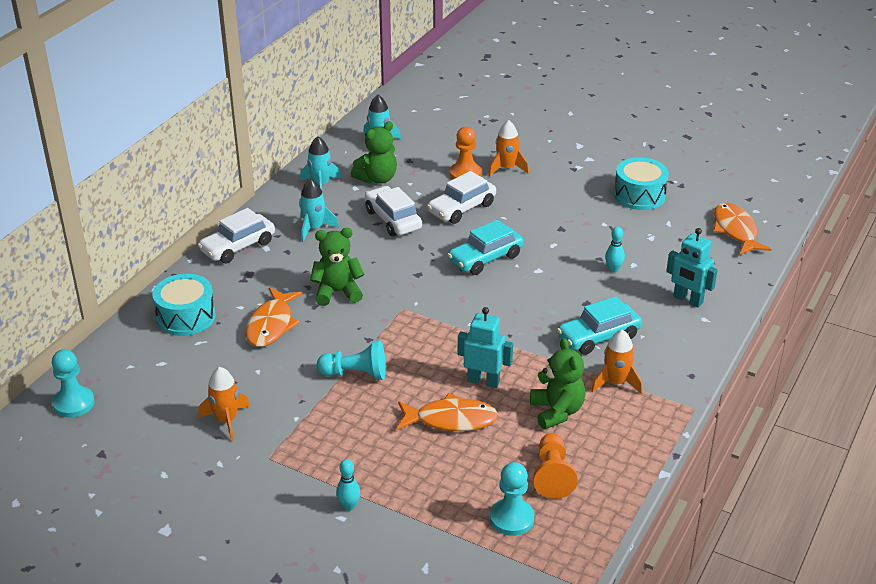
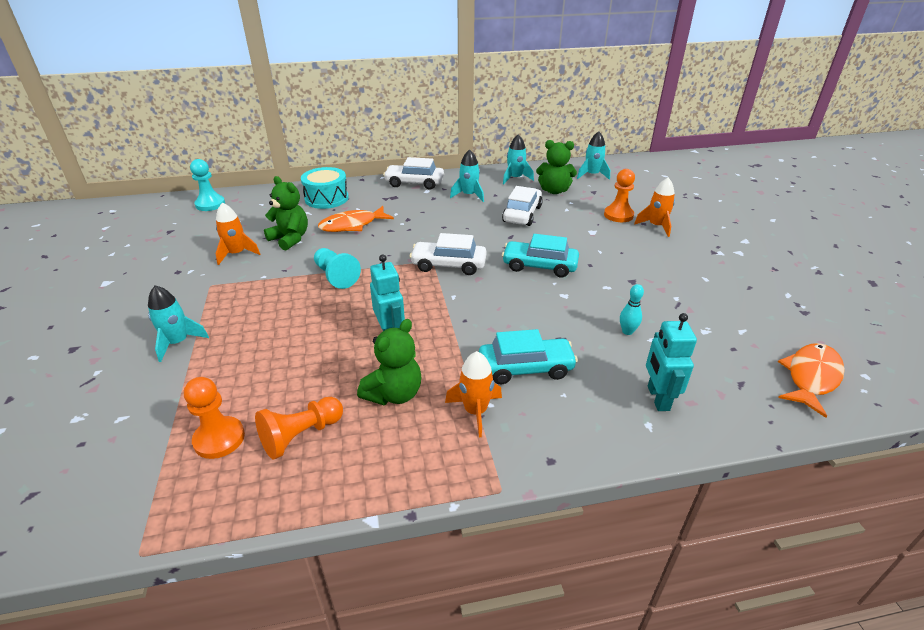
camera: 50 degrees right, 0 degrees up
(337, 292) = (416, 231): green teddy bear -> green teddy bear (290, 239)
(349, 506) = (178, 342): turquoise bowling pin -> turquoise rocket
(451, 420) = (325, 342): orange fish -> none
(461, 208) = (579, 231): white car -> white car (448, 265)
(511, 518) = (219, 439): turquoise pawn -> orange pawn
(598, 337) = (525, 368): turquoise car -> turquoise car turned 150 degrees clockwise
(639, 195) = (746, 297): turquoise drum -> none

